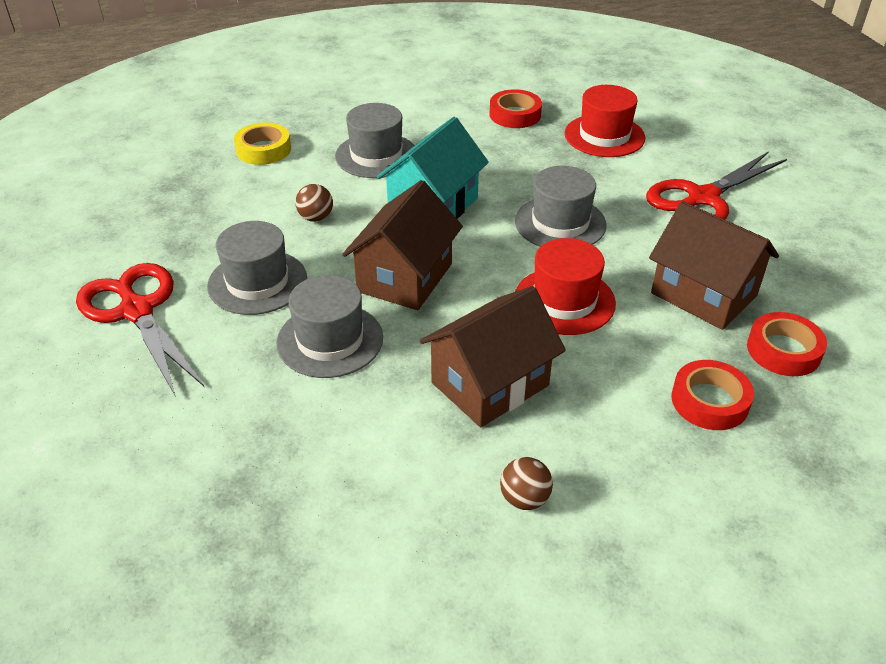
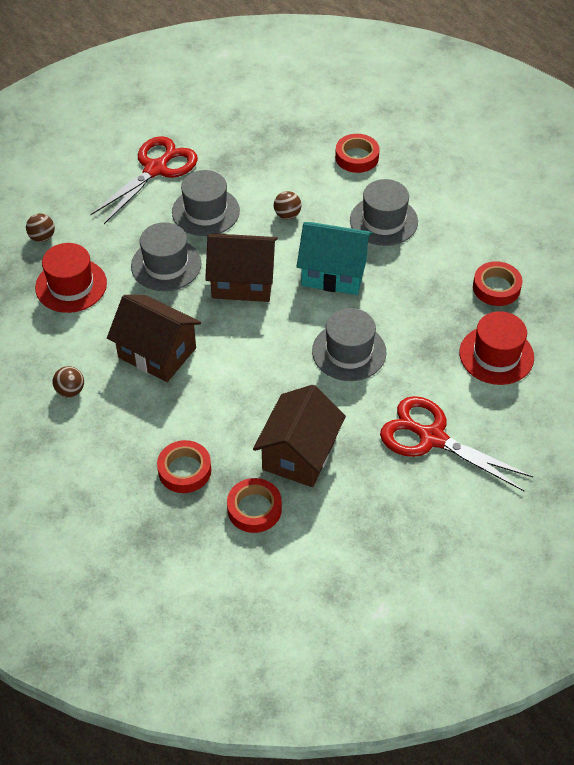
camera: 70 degrees right, 10 degrees up
(174, 470) = (42, 237): none -> brown ball
(263, 149) = (357, 157): yellow tape -> red tape
(564, 301) = (256, 373): red hat -> red hat (71, 285)

